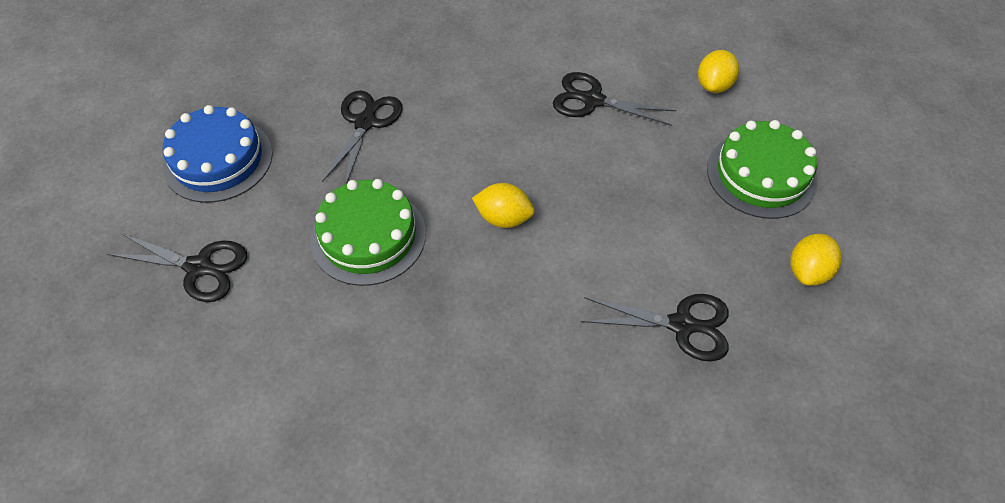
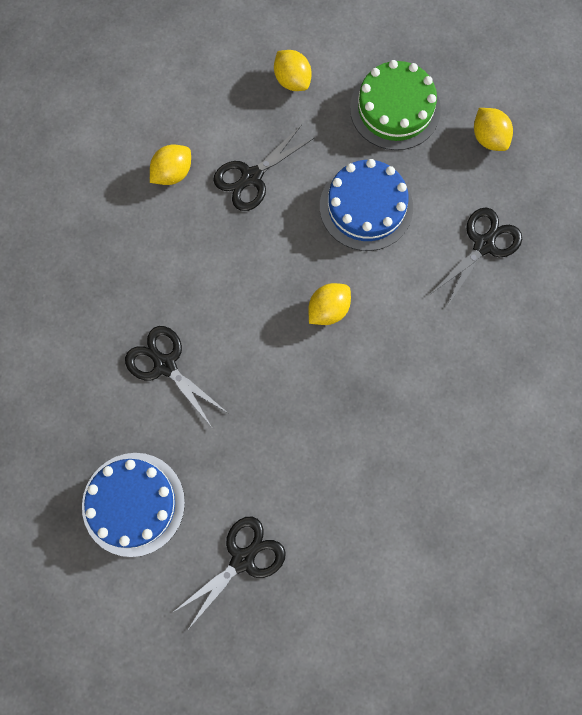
camera: 60 degrees left, 20 degrees up
(368, 236) = (287, 417): green cake -> none
(551, 48) = (172, 173): none -> yellow lemon
(636, 199) = (366, 207): none -> blue cake

